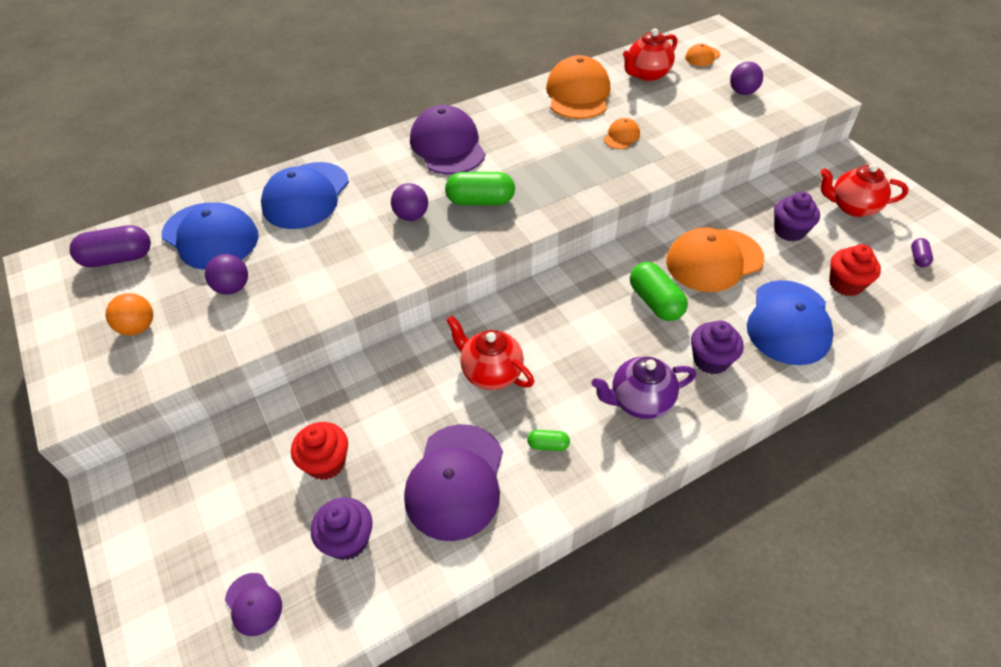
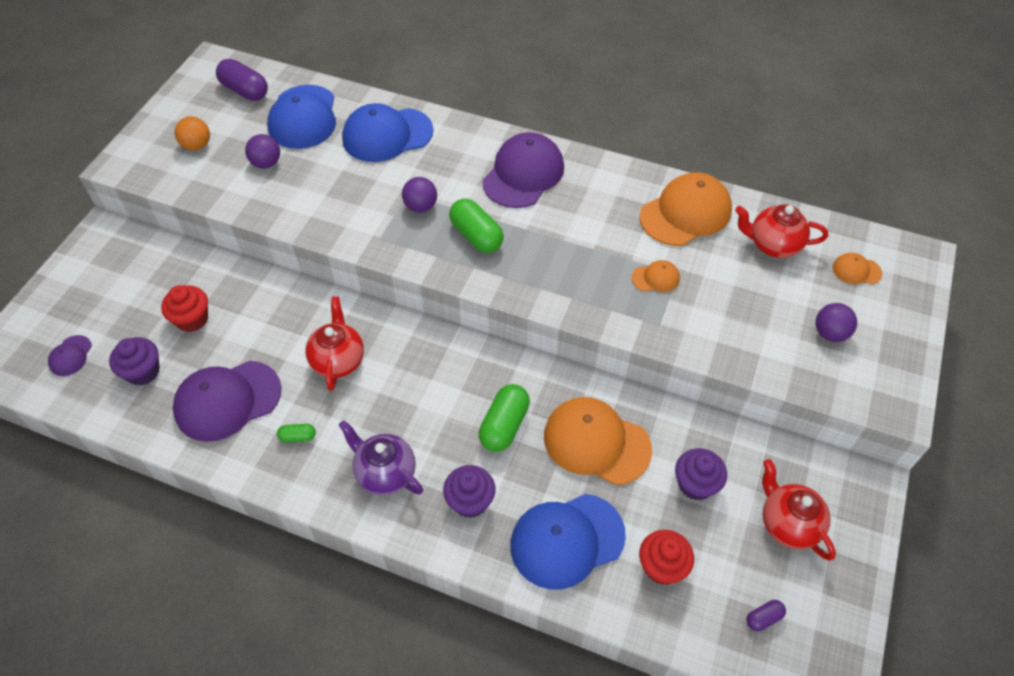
camera: 50 degrees right, 5 degrees up
(548, 445) = (298, 437): green capsule -> green capsule turned 60 degrees counterclockwise

